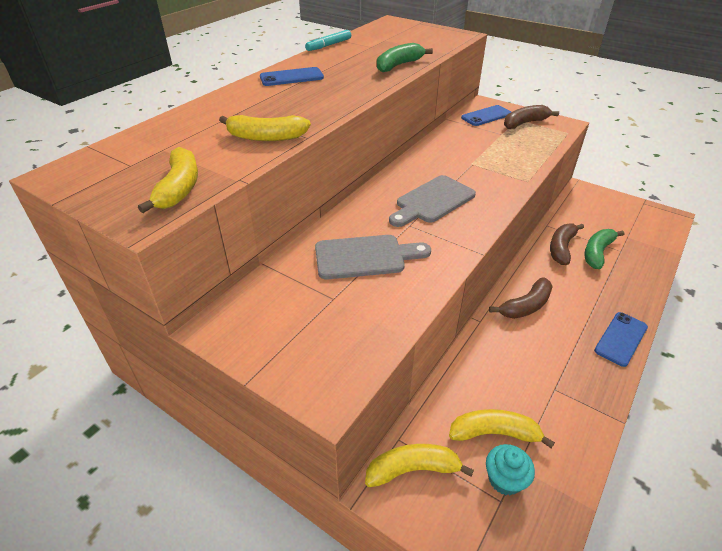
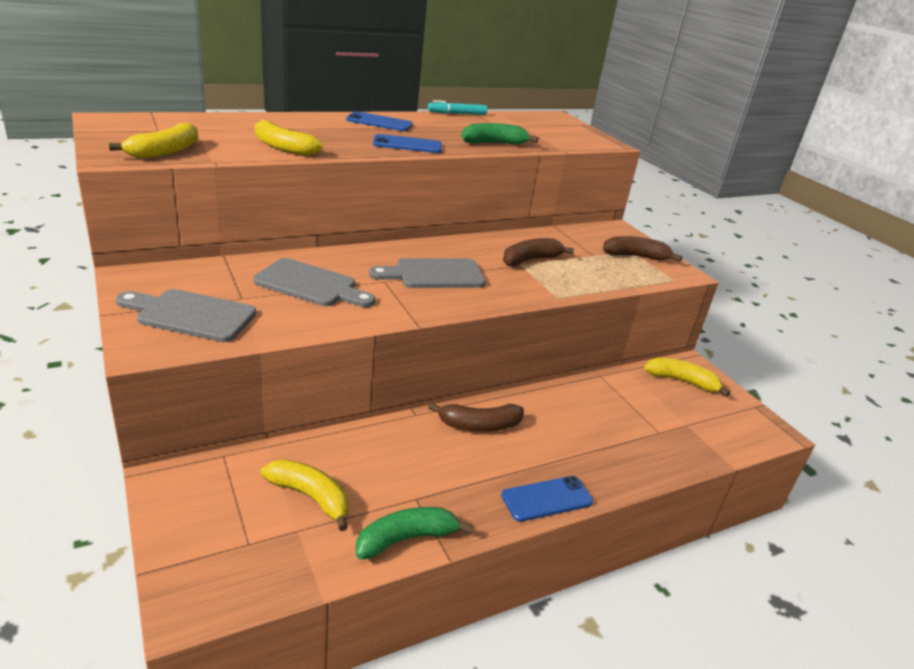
camera: 25 degrees right, 10 degrees down
(318, 339) = (191, 315): none -> grey cutting board
(413, 469) = (206, 481): yellow banana -> yellow banana (682, 381)
(486, 116) = (601, 237): blue phone -> blue phone (407, 145)
(504, 479) = (273, 532): turquoise cupcake -> none
(561, 248) = (589, 400): brown banana -> brown banana (530, 260)
(597, 252) = (627, 421): green banana -> green banana (406, 539)

